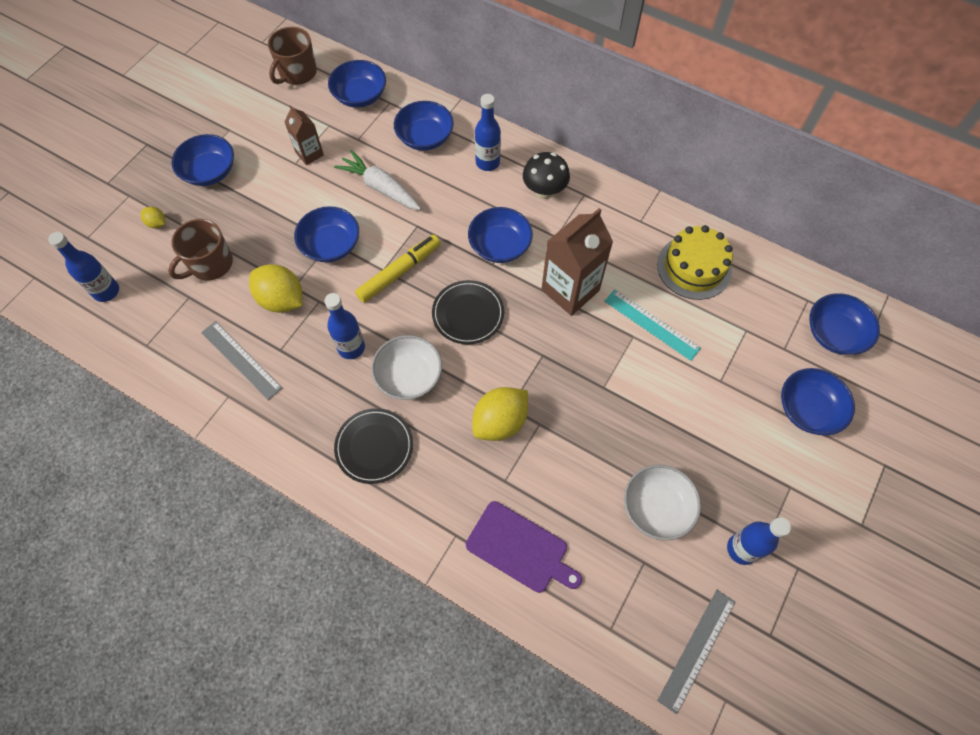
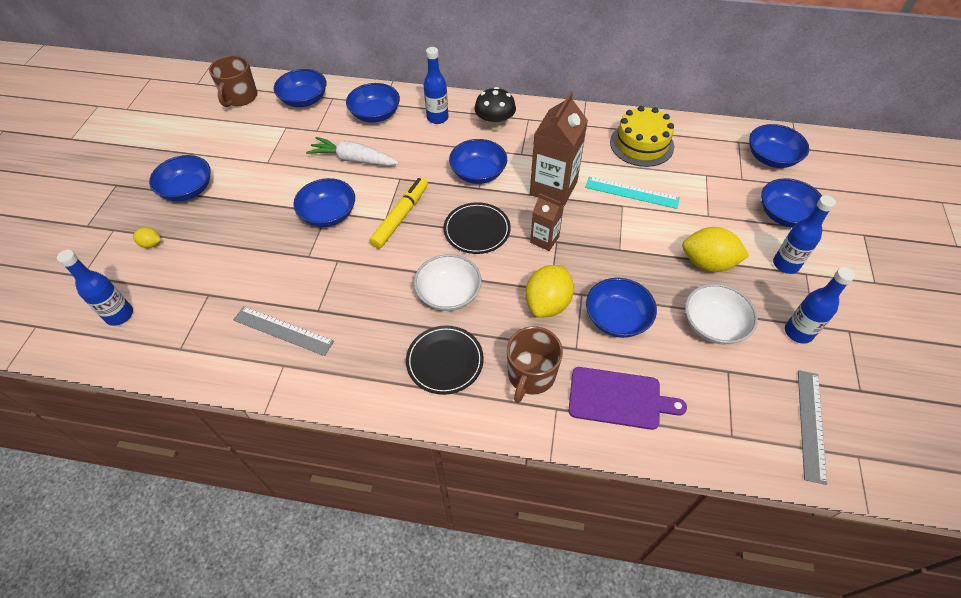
camera: 20 degrees left, 10 degrees down
(210, 264) = (219, 261): brown mug -> brown mug (531, 375)
(282, 300) = (301, 270): yellow lemon -> yellow lemon (707, 263)
(309, 154) = (277, 152): brown carton -> brown carton (544, 239)
(351, 347) = (385, 288): blue bottle -> blue bottle (785, 264)
(561, 464) = (617, 318): none -> blue bowl

